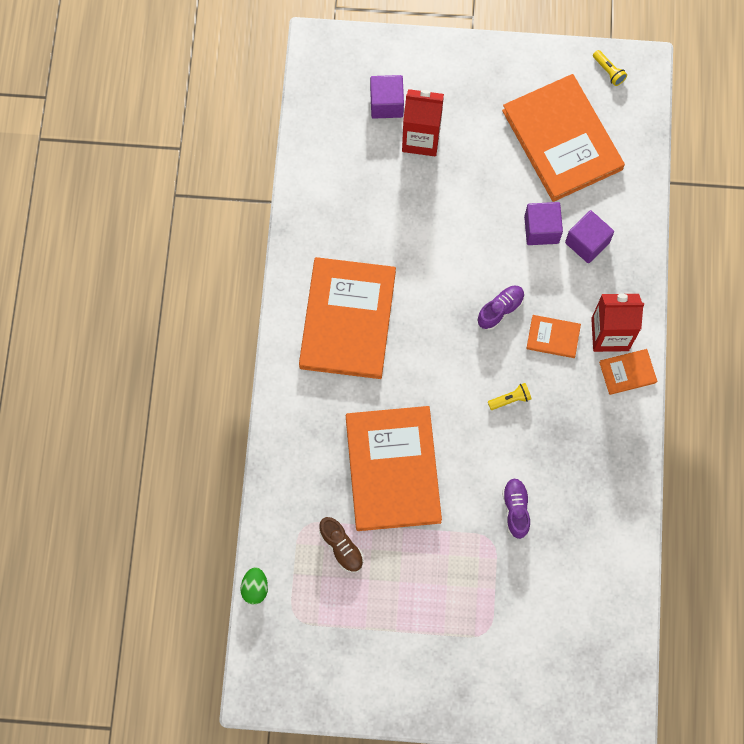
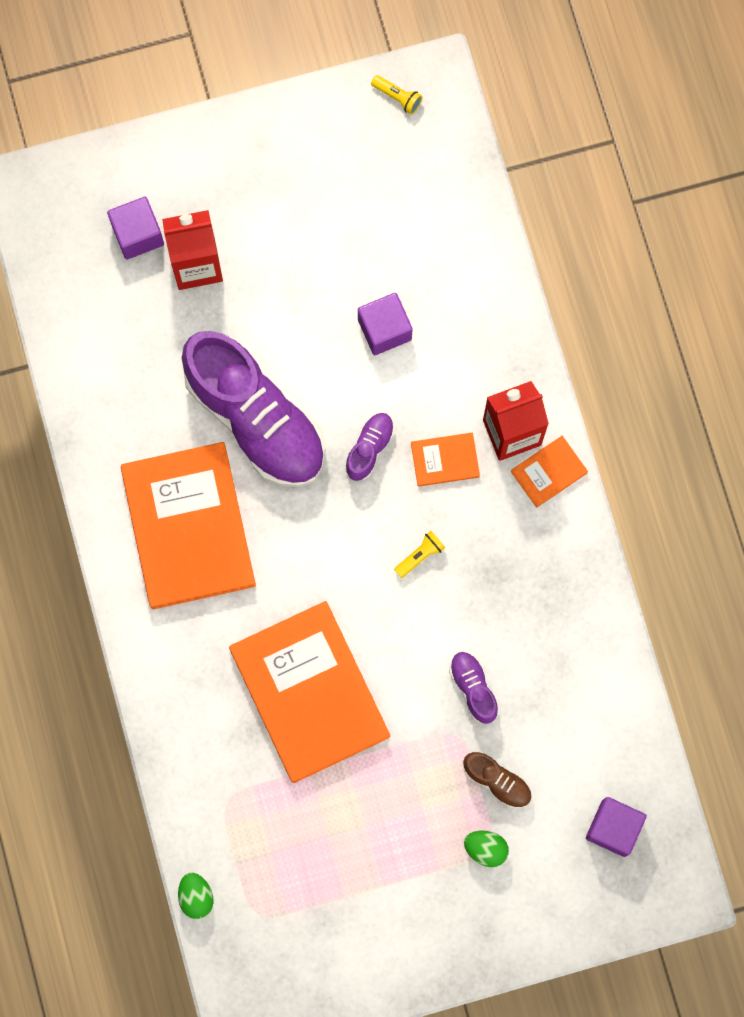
camera: 20 degrees left, 5 degrees up
(341, 547) = (281, 809): brown shoe -> brown shoe (497, 781)
(424, 261) = (256, 419): none -> purple shoe
(483, 631) = (485, 849): none -> green egg
(562, 140) = (370, 206): orange book -> none
(587, 243) = (445, 327): purple cube -> purple cube (613, 828)

